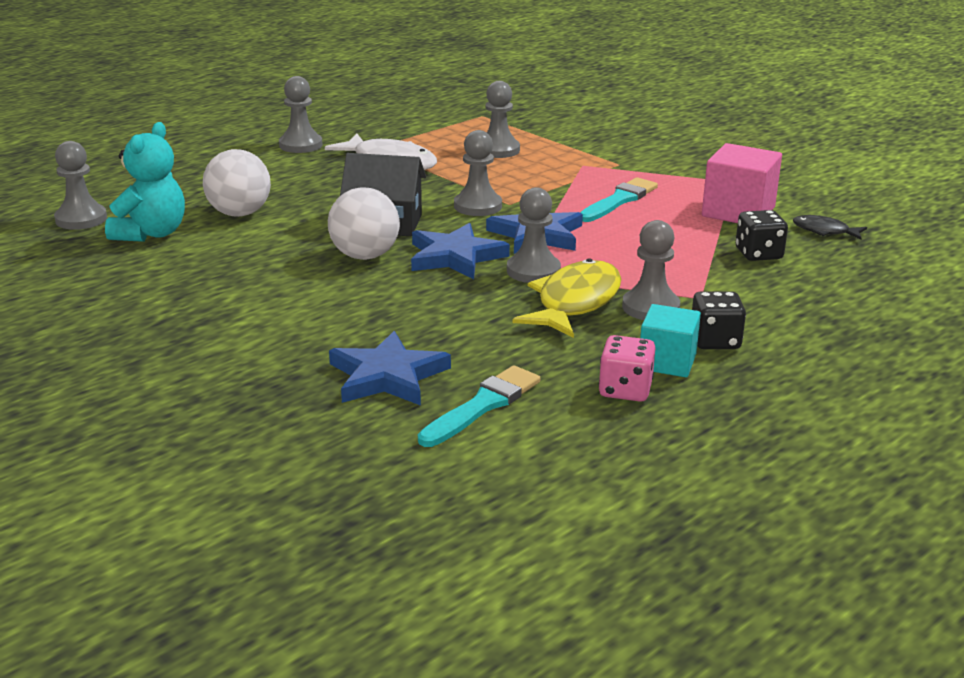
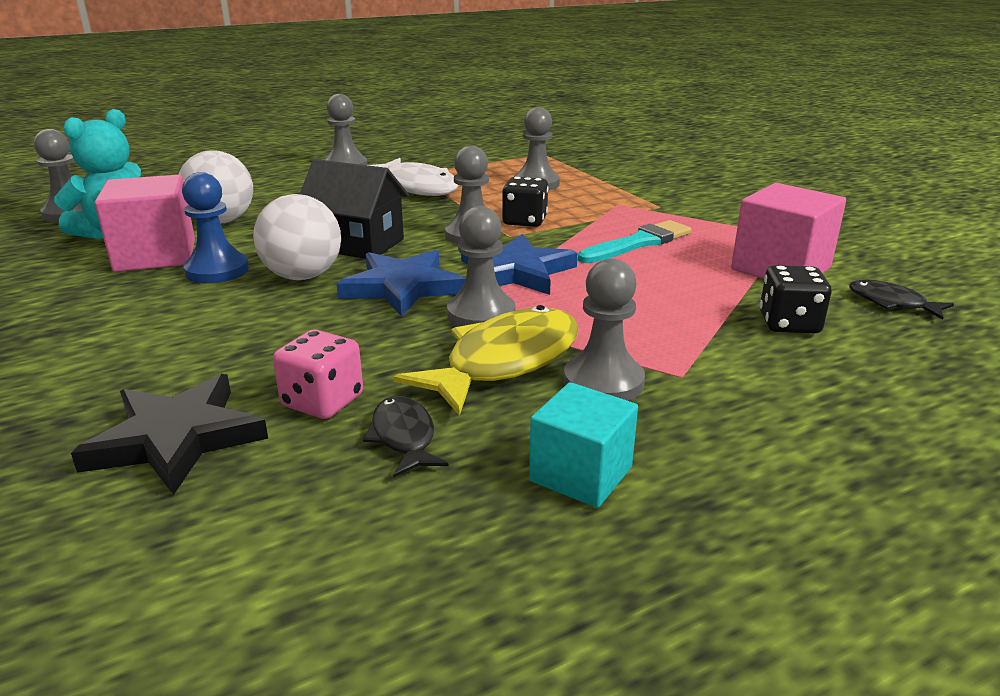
camera: 15 degrees right, 0 degrees up
(215, 251) = (155, 255): none -> pink cube
(286, 258) = (217, 270): none -> blue pawn
(387, 376) = (176, 438): blue star -> black star
(483, 405) = (258, 510): turquoise brush -> none
(541, 356) = (404, 437): none -> black fish
(625, 390) = (487, 516): pink dice -> pink dice (322, 401)
(715, 341) = (672, 448): black dice -> black dice (524, 221)

